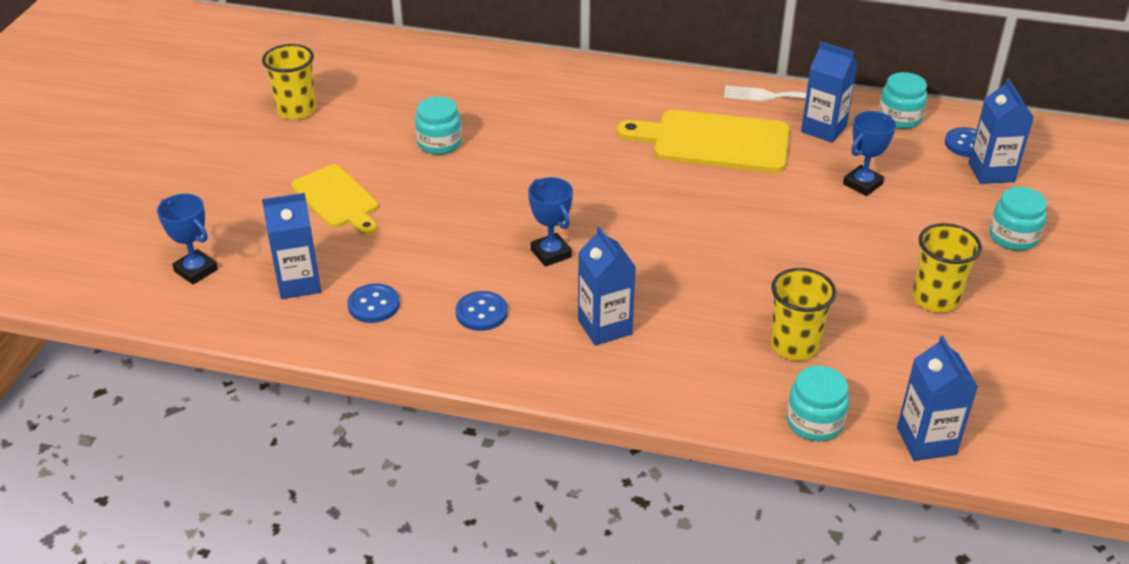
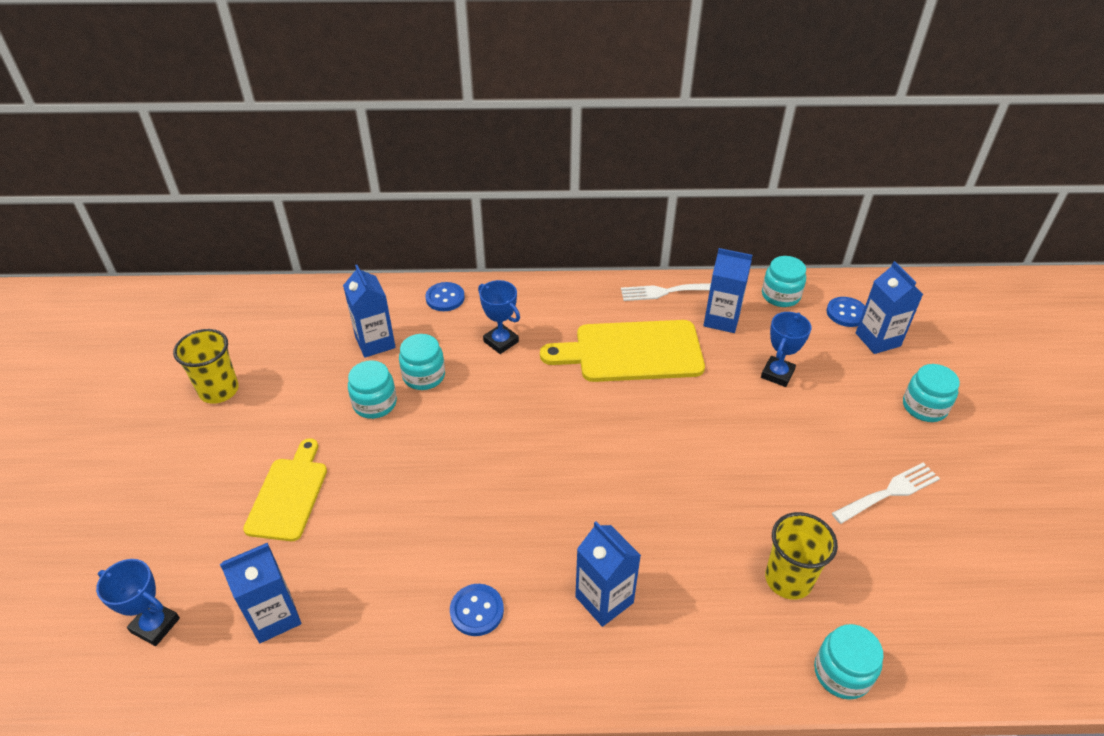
camera: 15 degrees left, 5 degrees up
(337, 199) = (288, 495): yellow cutting board -> yellow cutting board turned 120 degrees counterclockwise
(373, 305) = (362, 627): blue button -> blue button (445, 298)
(494, 129) = (424, 376): none -> turquoise jar
(551, 253) = (523, 517): blue trophy -> blue trophy (501, 342)
(926, 441) = (949, 670): blue carton -> blue carton (375, 342)
(935, 299) = (889, 492): yellow cup -> white fork

